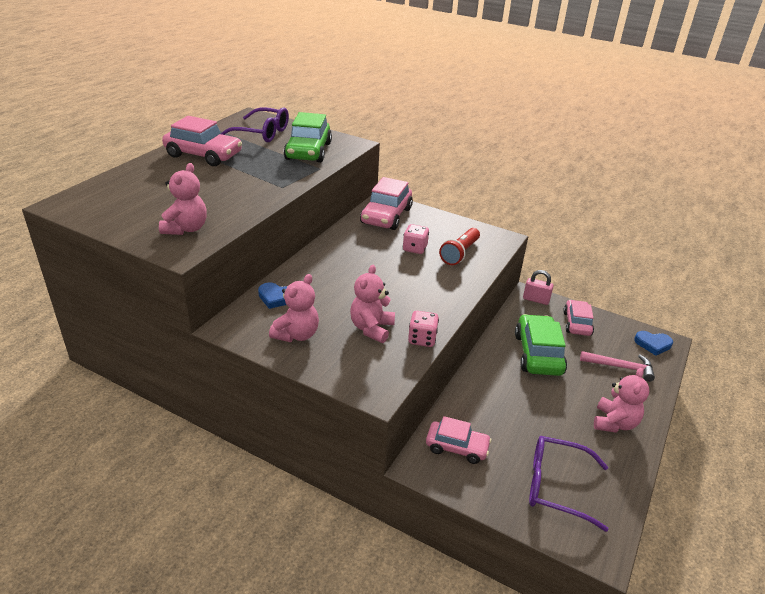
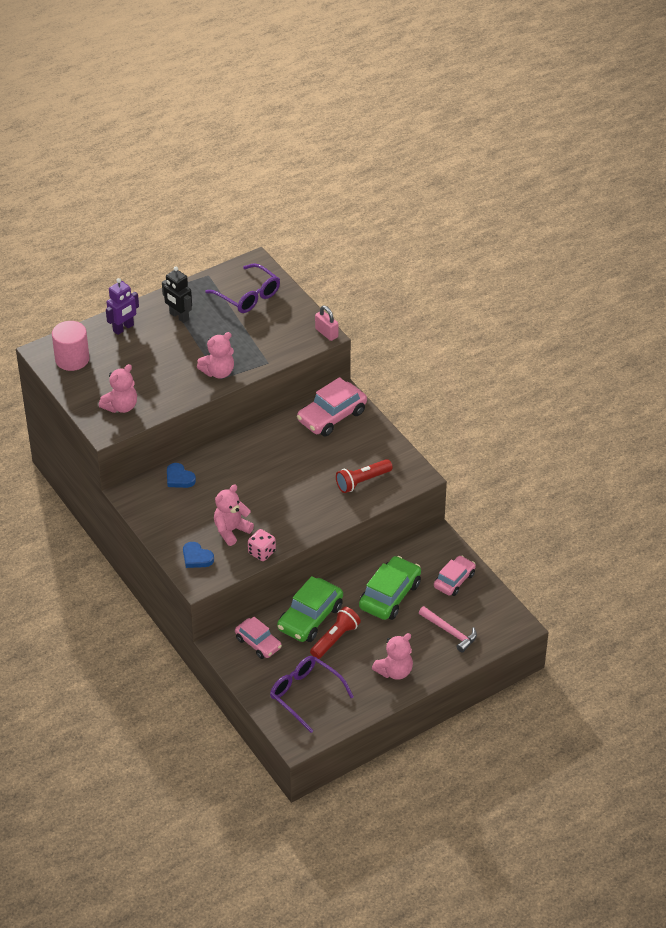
camera: 30 degrees right, 10 degrees up
(101, 204) = (72, 359): none -> pink cylinder
(149, 172) = (123, 328): none -> purple robot
(203, 155) = (179, 316): pink car -> black robot
(296, 334) = (173, 517): pink teddy bear -> pink teddy bear (218, 372)
(308, 151) = (273, 336): green car -> green car (310, 618)
(415, 248) = (327, 463): pink dice -> none
(528, 412) = (335, 639): none -> red flashlight
(536, 299) = (440, 544): pink padlock -> pink padlock (326, 333)
(653, 344) = (503, 623): blue heart -> blue heart (196, 557)

